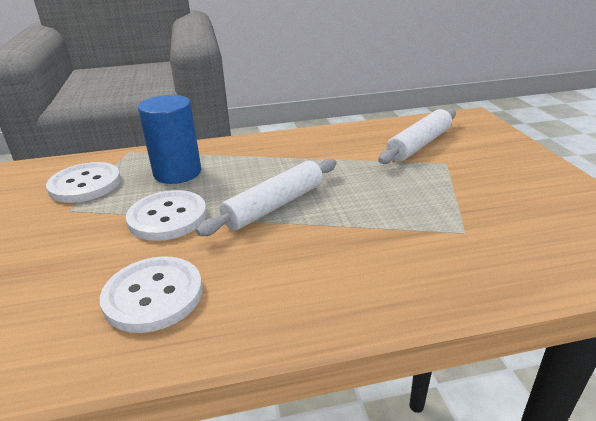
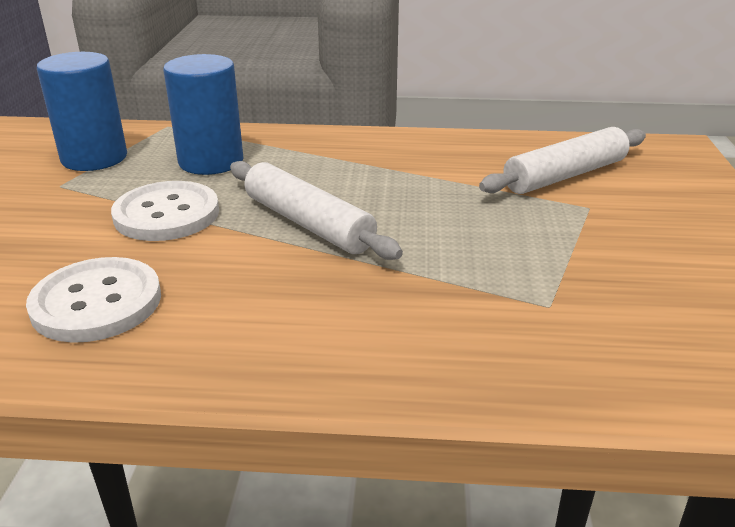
camera: 15 degrees right, 0 degrees up
(85, 184) = (94, 158): white button -> blue cylinder
(275, 206) = (308, 223): white rolling pin -> white rolling pin turned 75 degrees clockwise

